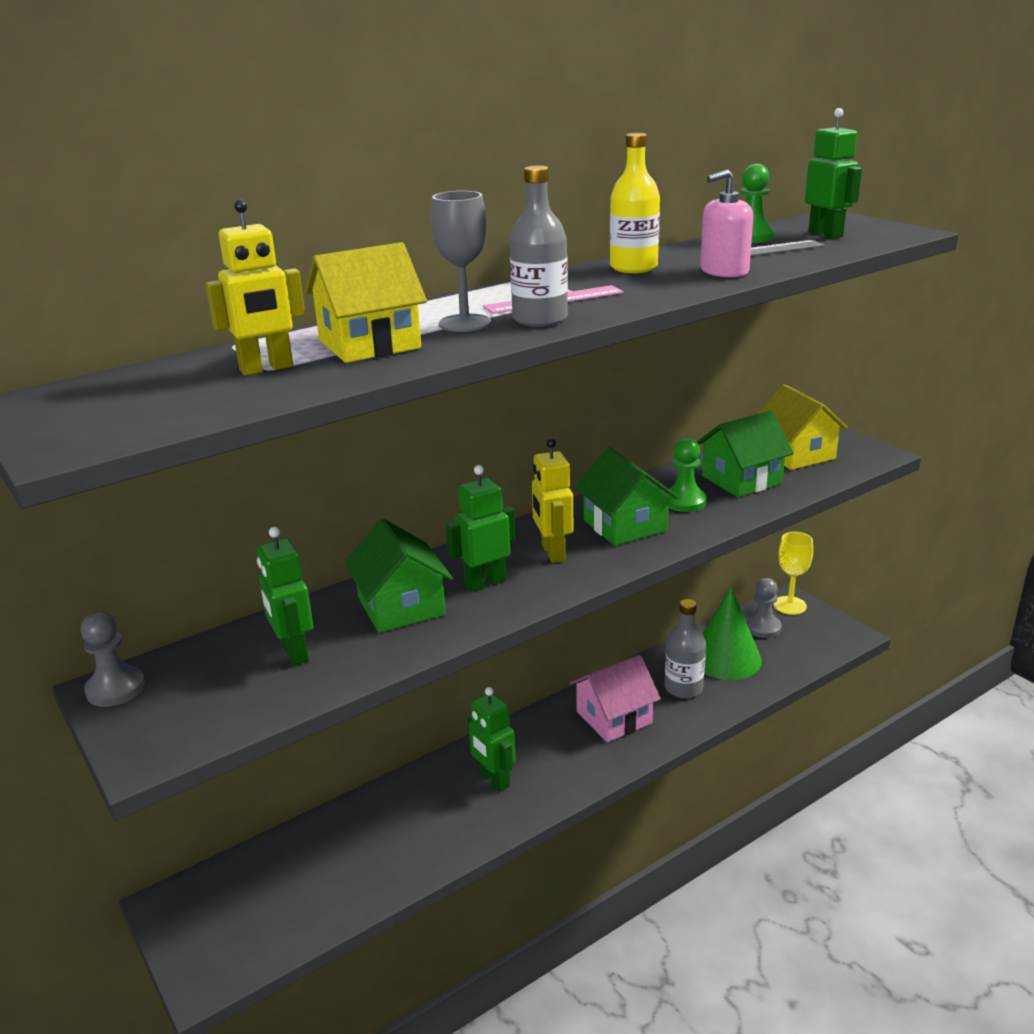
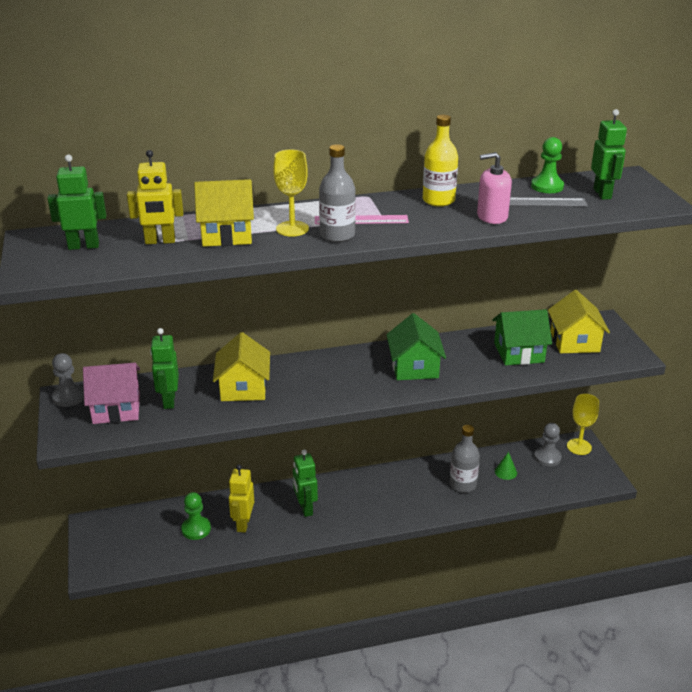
camera: 20 degrees right, 5 degrees up
(401, 606) = (243, 388): green house -> yellow house
(464, 323) = (292, 229): grey goblet -> yellow goblet
(485, 583) = (301, 385): green robot -> green robot (83, 246)
(552, 553) = (355, 375): yellow robot -> yellow robot (243, 524)
(614, 717) = (404, 491): pink house -> pink house (116, 408)
(684, 501) = (466, 359): green pawn -> green pawn (196, 529)
(725, 658) = (505, 472): green cone -> green cone, size x0.44

